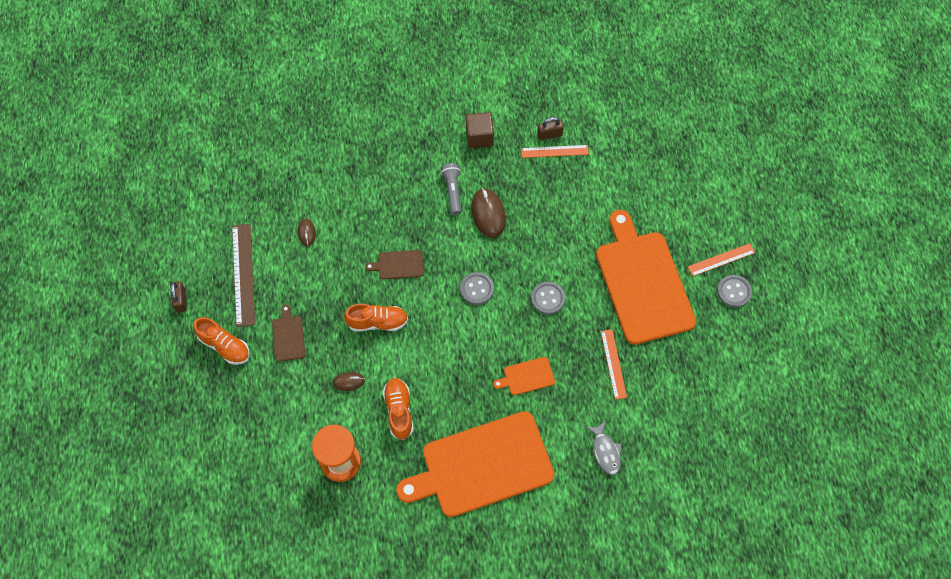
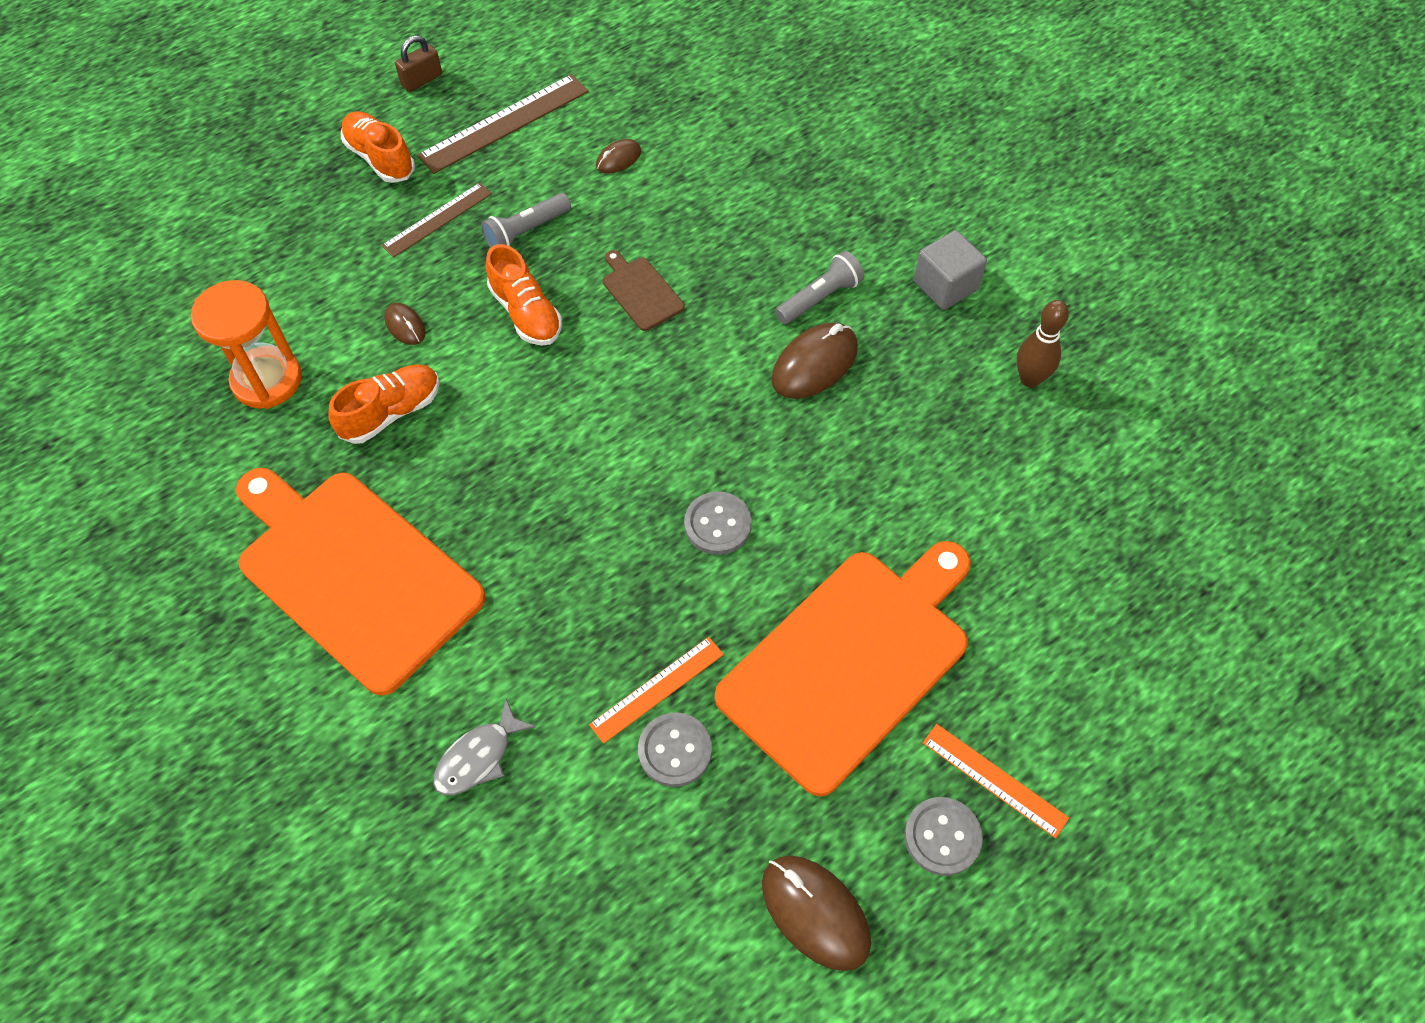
camera: 60 degrees right, 5 degrees down
(225, 346) = (380, 158): orange shoe -> orange shoe turned 135 degrees clockwise
(288, 336) = (437, 219): brown cutting board -> brown ruler
(325, 298) = (526, 231): none -> grey flashlight
(477, 289) = (667, 414): grey button -> grey button (675, 750)
(479, 137) = (945, 286): brown cube -> grey cube
(527, 376) = (552, 563): orange cutting board -> none
(549, 135) = (1030, 379): brown padlock -> brown bowling pin
(554, 151) = (1004, 401): orange ruler -> none
(740, 354) = (815, 913): none -> brown mouse

